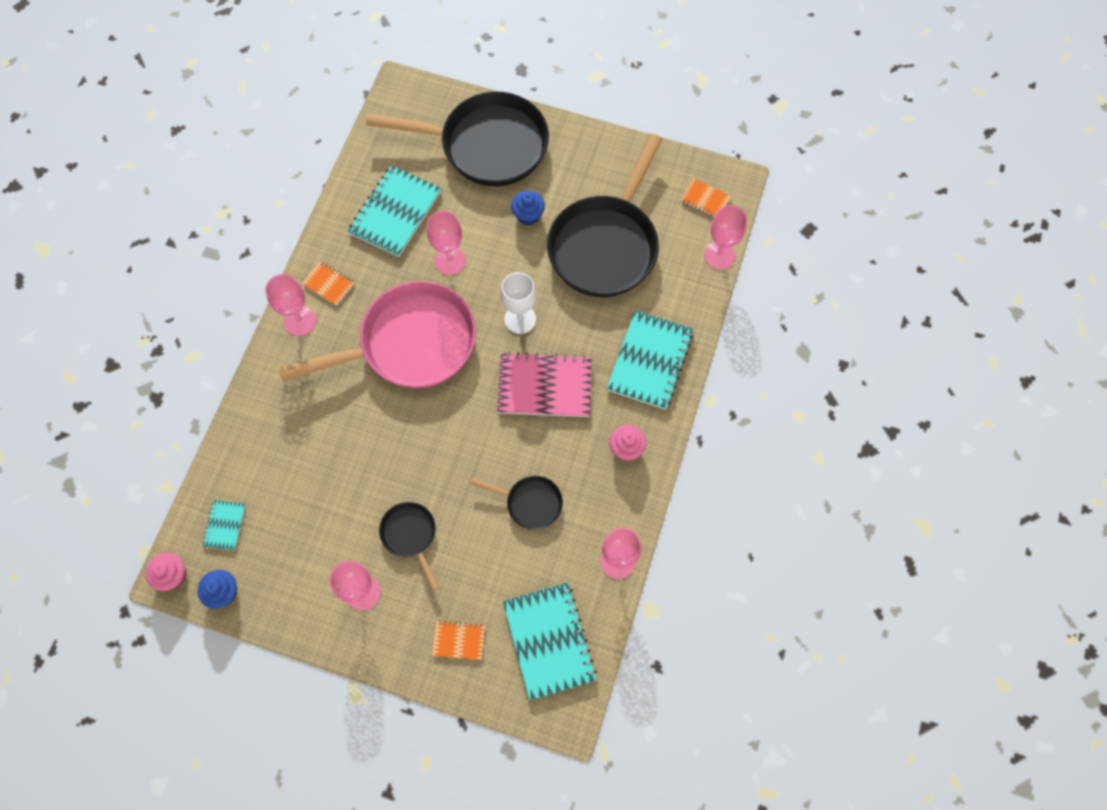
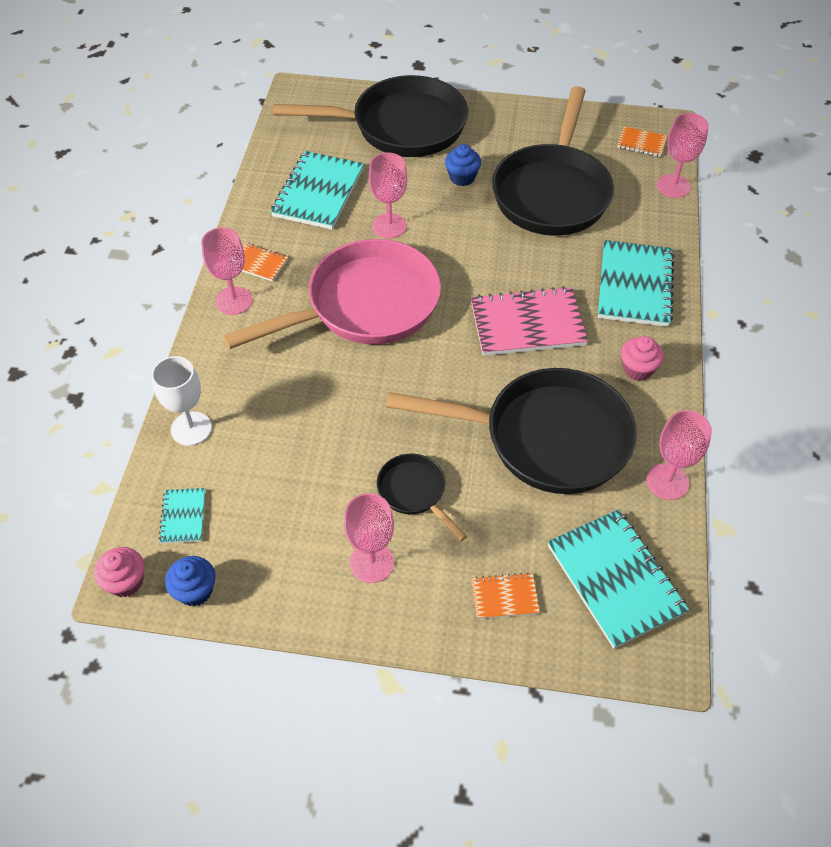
camera: 10 degrees left, 15 degrees down
(520, 319) = (481, 267): white goblet -> white goblet (191, 428)
(530, 503) = (546, 438): black pan -> black pan, size x2.19

